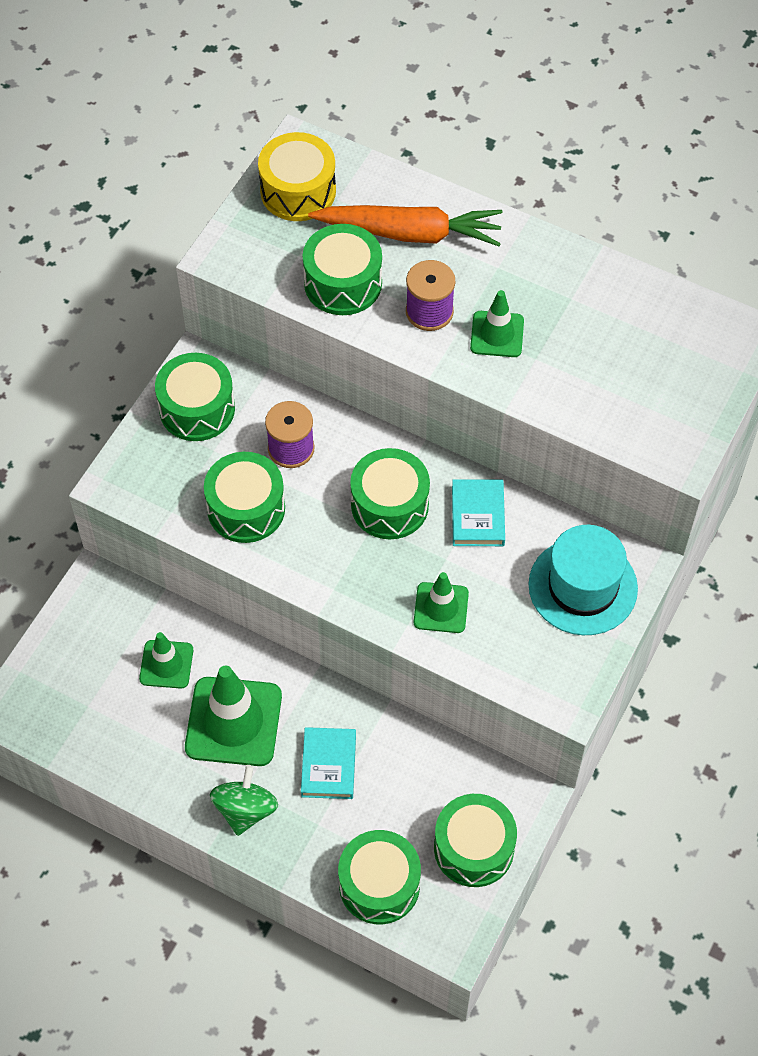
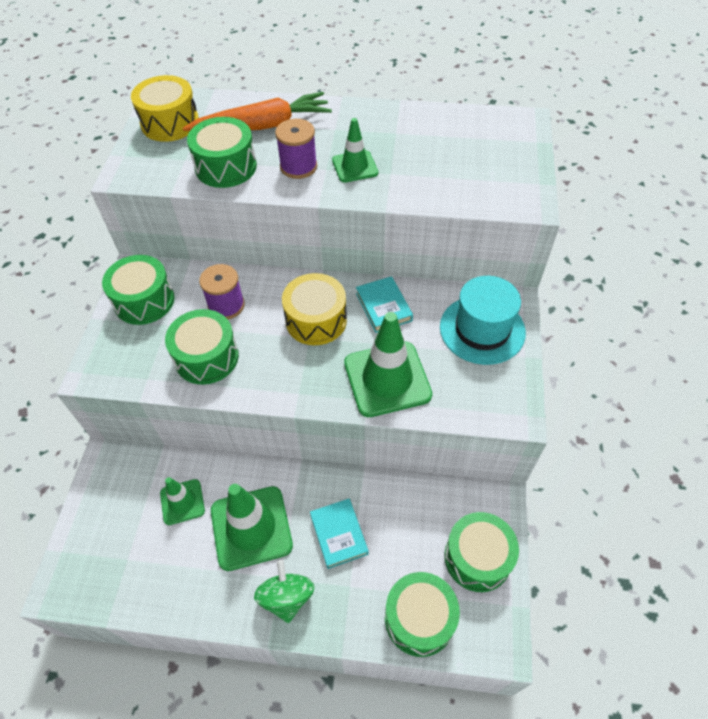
camera: 20 degrees left, 5 degrees down
(389, 505) = (316, 320): green drum -> yellow drum
(441, 608) = (387, 379): green traffic cone -> green traffic cone, size x1.77

